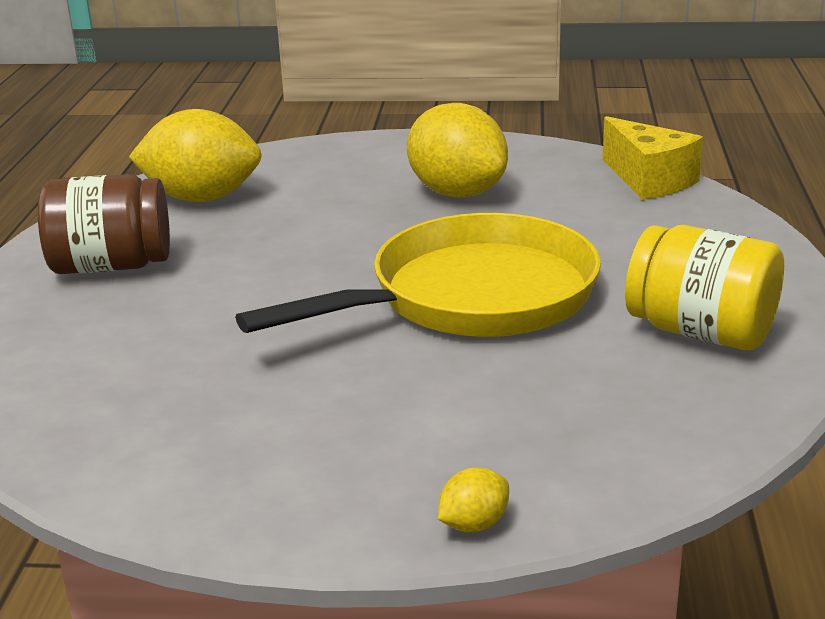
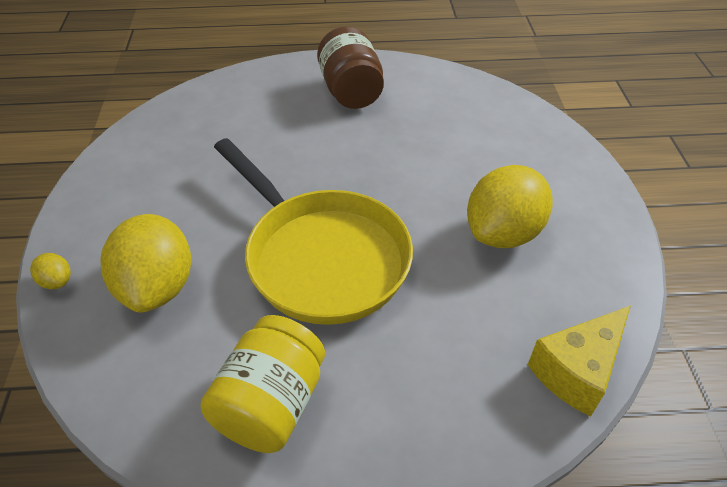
camera: 80 degrees right, 20 degrees up
(202, 198) = (455, 106): yellow lemon -> yellow lemon (157, 286)

